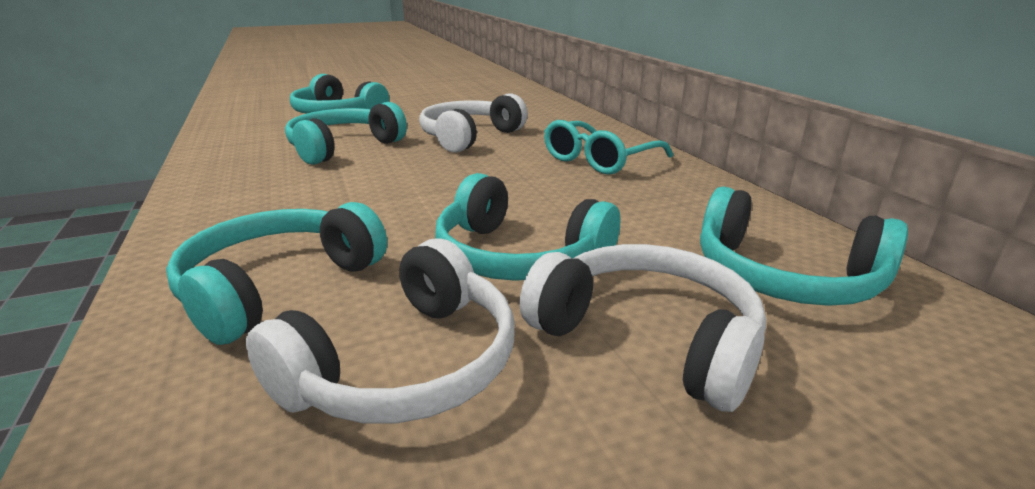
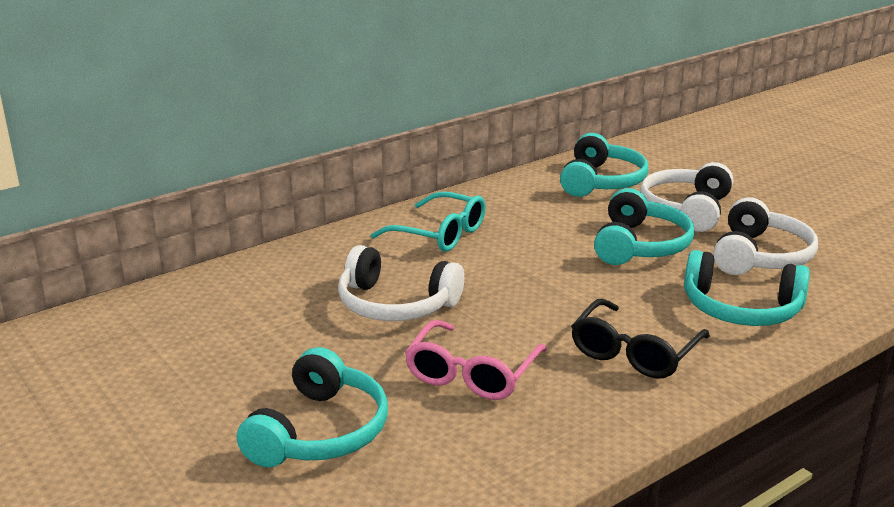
camera: 105 degrees left, 0 degrees up
(286, 203) = (634, 352): none -> black glasses
(343, 147) = (472, 374): turquoise headphones -> pink glasses
(406, 365) = (760, 256): white headphones -> white headphones turned 90 degrees clockwise

